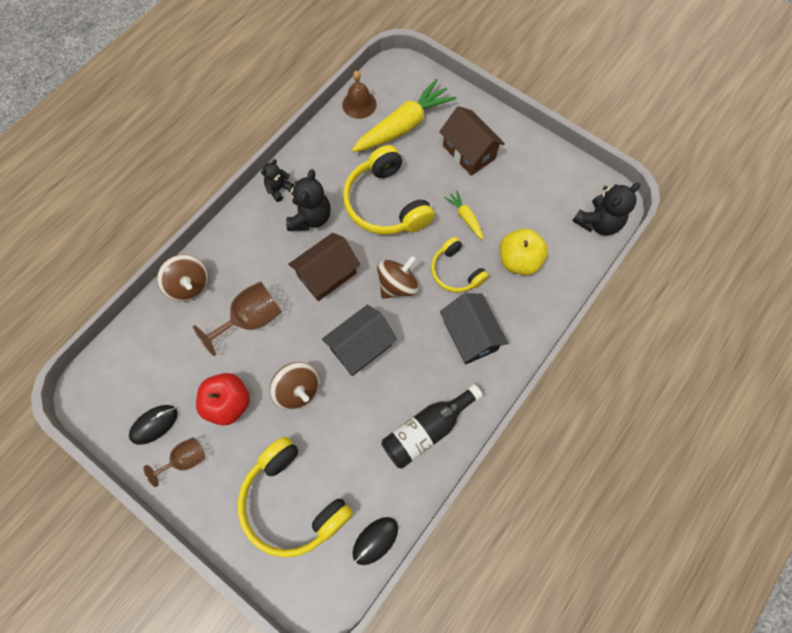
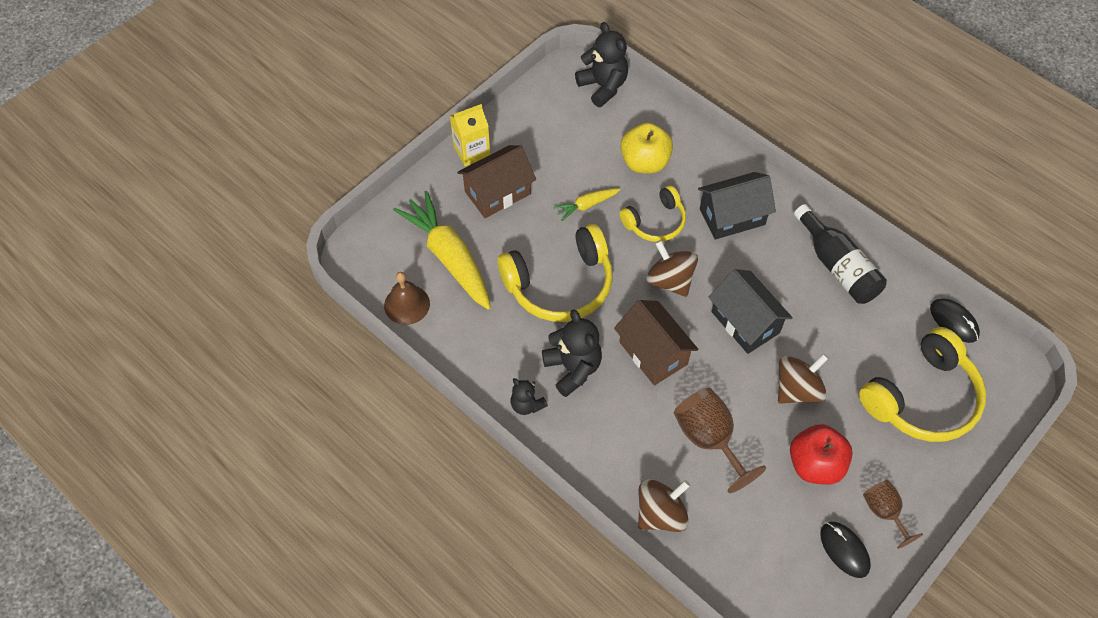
camera: 85 degrees left, 10 degrees down
(310, 218) = (573, 368): black teddy bear -> black teddy bear turned 45 degrees clockwise
(507, 130) = (472, 151): none -> yellow carton

